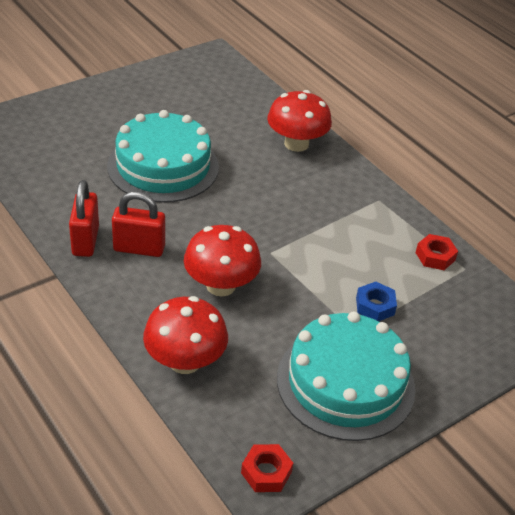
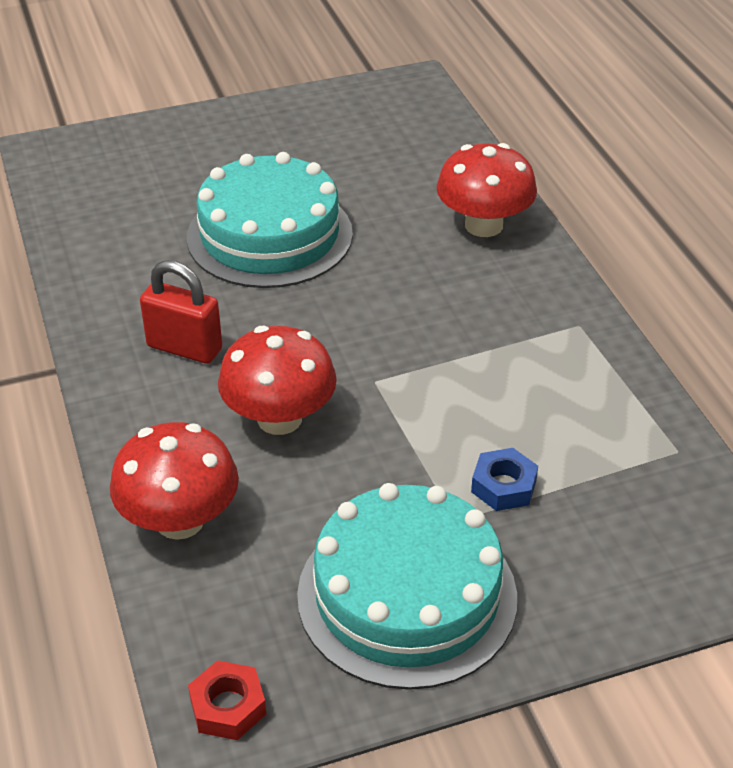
camera: 20 degrees right, 0 degrees up
(85, 241) = (115, 326): red padlock -> none
(435, 256) = (635, 424): red nut -> none

